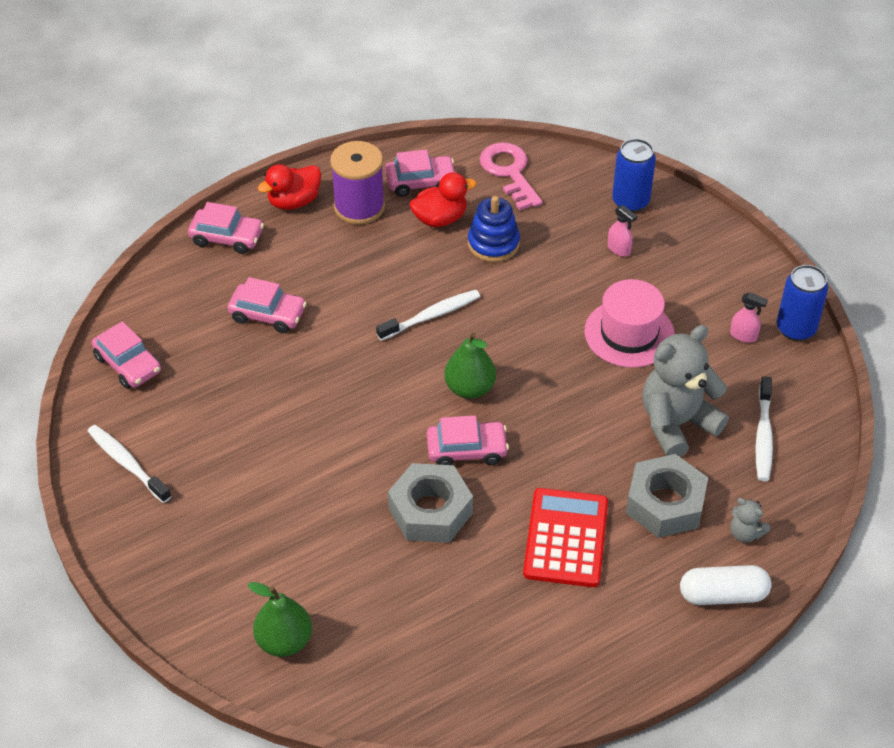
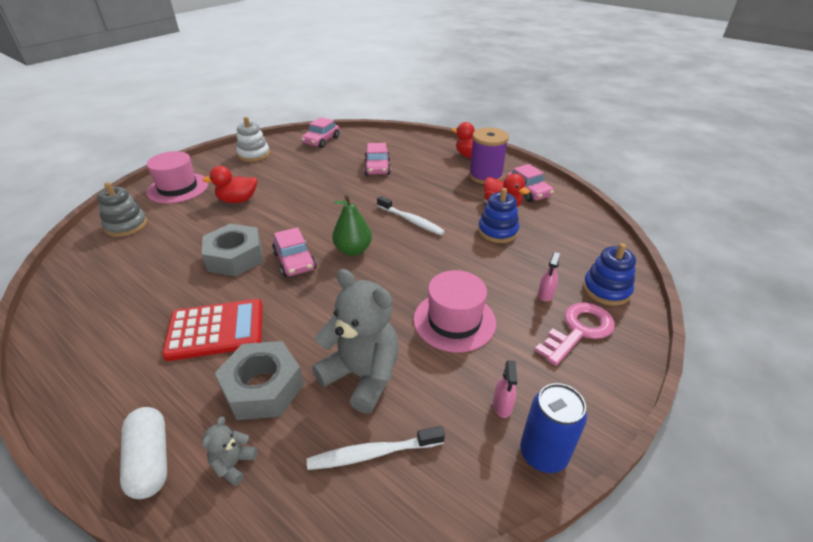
camera: 70 degrees right, 10 degrees down
(127, 463) = (254, 154): white toothbrush -> white stacking toy
(195, 575) = (178, 188): none -> pink hat
(227, 237) = (427, 145): pink car -> none
(278, 497) = (238, 200): none -> red duck
(284, 641) = (126, 225): green pear -> grey stacking toy
(509, 172) = (574, 223): pink key -> pink key (579, 330)
(630, 201) = (606, 290): blue can -> blue stacking toy

